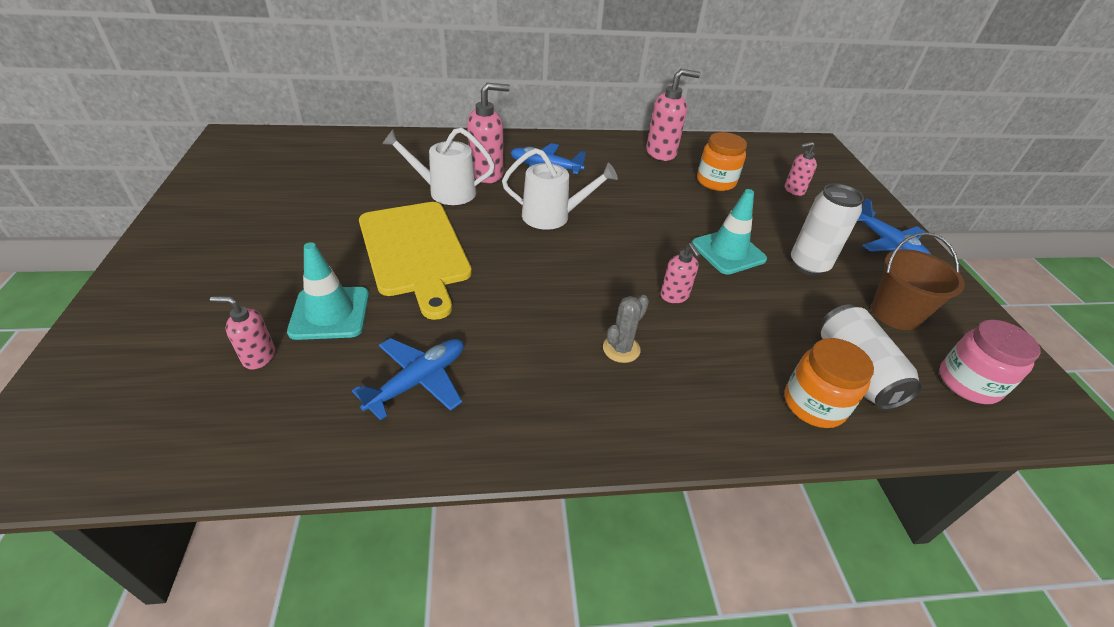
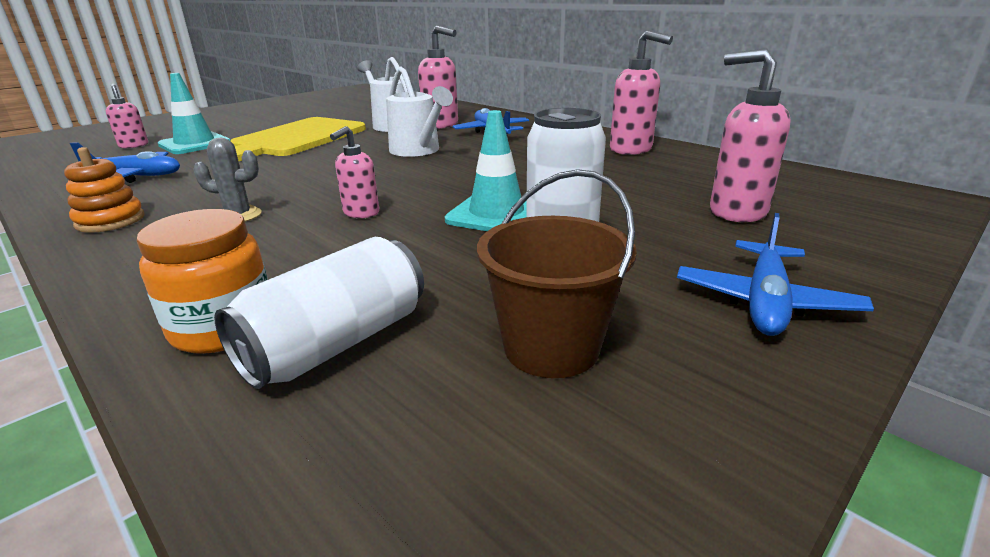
camera: 55 degrees right, 15 degrees down
(558, 420) = (110, 221): none -> orange stacking toy
(716, 181) = (638, 178): orange jar -> none
(793, 190) = (736, 212): pink soap dispenser -> pink soap dispenser, size x1.69
(968, 383) = (432, 476): pink jar -> none

